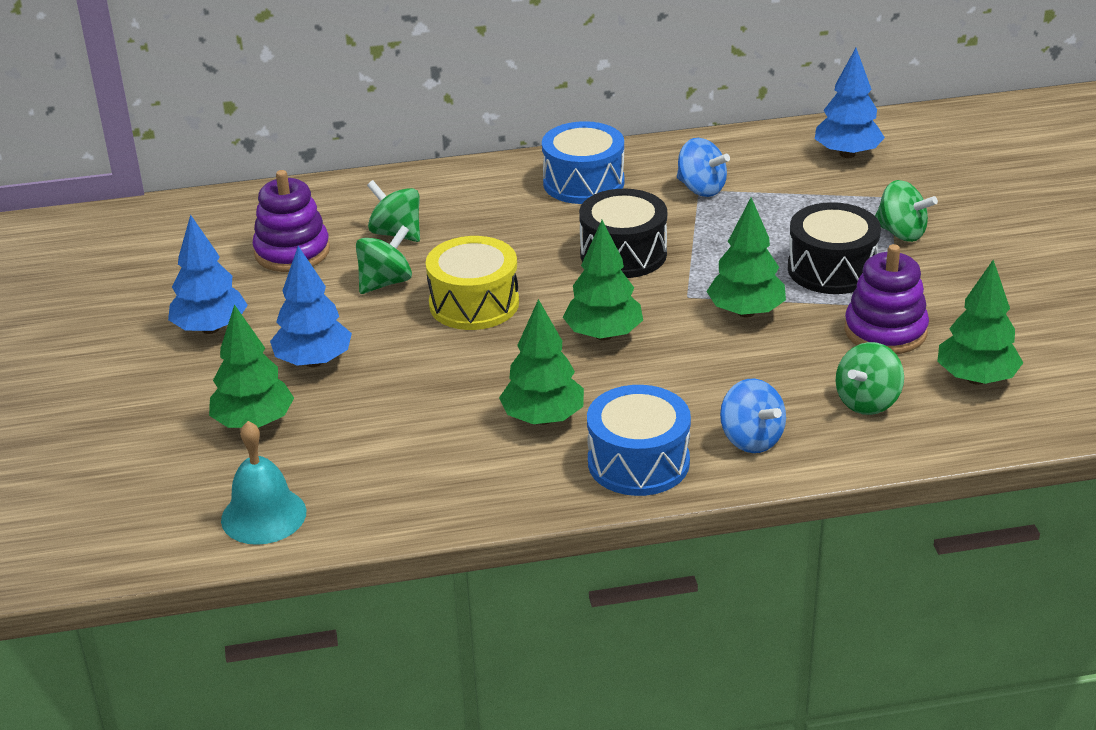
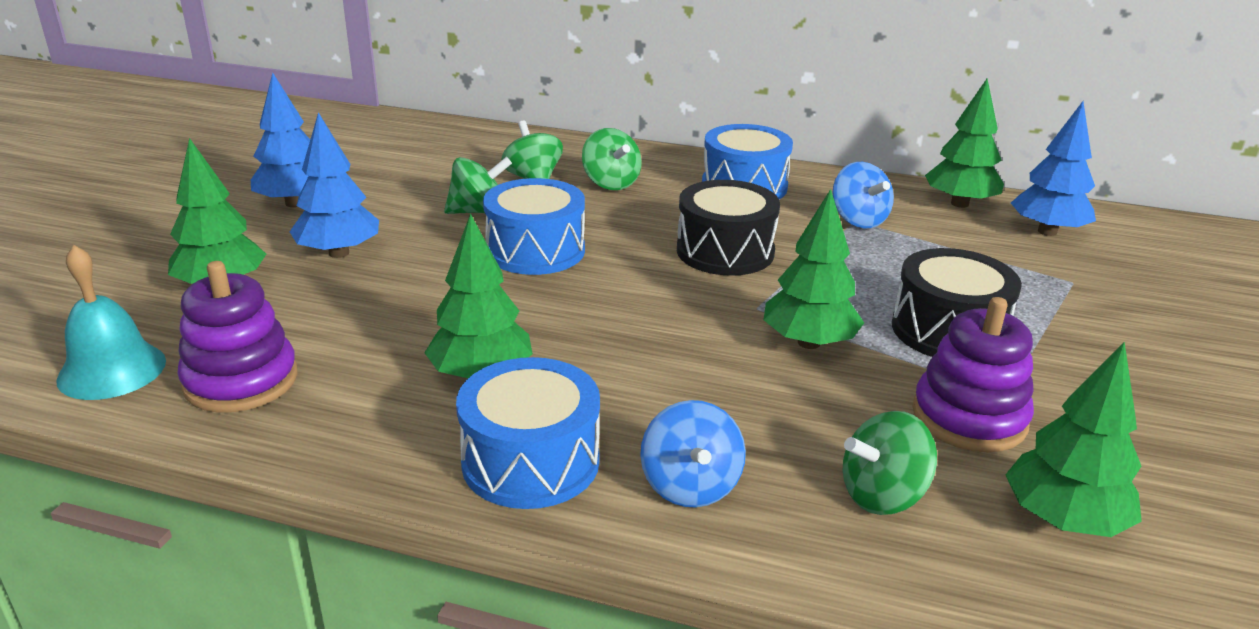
camera: 25 degrees right, 5 degrees down
(292, 252) = (432, 169): purple stacking toy -> purple stacking toy (241, 381)
(474, 304) = (535, 250): yellow drum -> blue drum
(603, 335) = (630, 316): green tree -> green tree (959, 204)
(901, 233) = (1063, 320): green spinning top -> green spinning top (611, 183)

